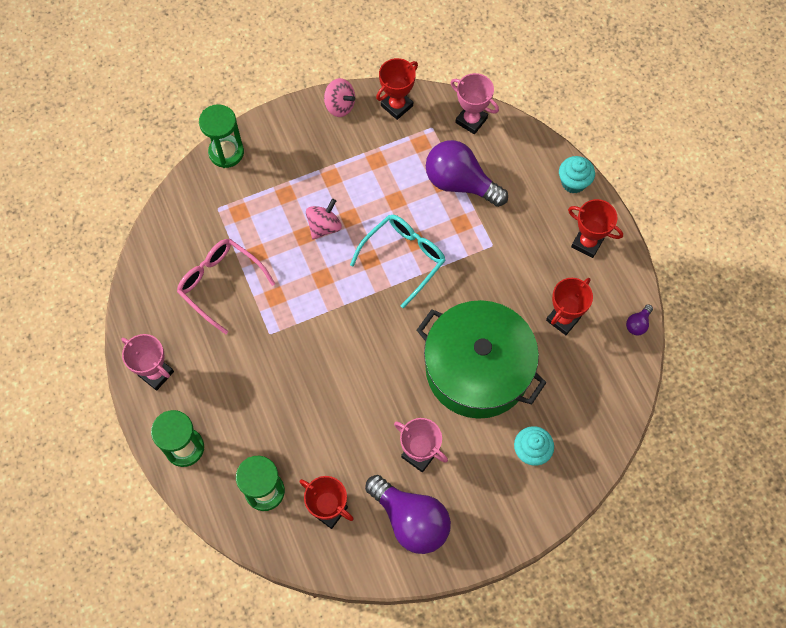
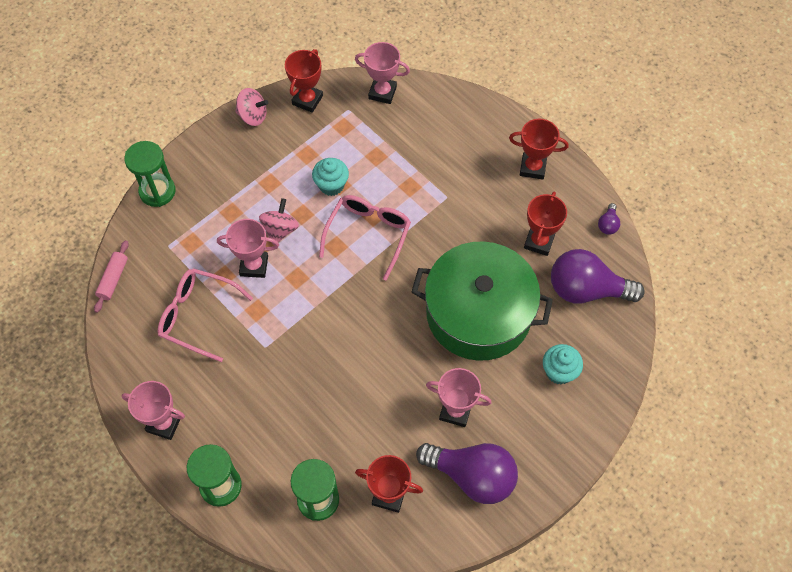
camera: 20 degrees left, 5 degrees down
(158, 224) = (113, 279): none -> pink rolling pin
(287, 253) = (254, 266): none -> pink trophy
(404, 258) = (368, 234): turquoise glasses -> pink glasses
(460, 183) = (394, 151): purple light bulb -> purple light bulb (586, 290)
(573, 182) = (498, 119): turquoise cupcake -> turquoise cupcake (331, 185)

